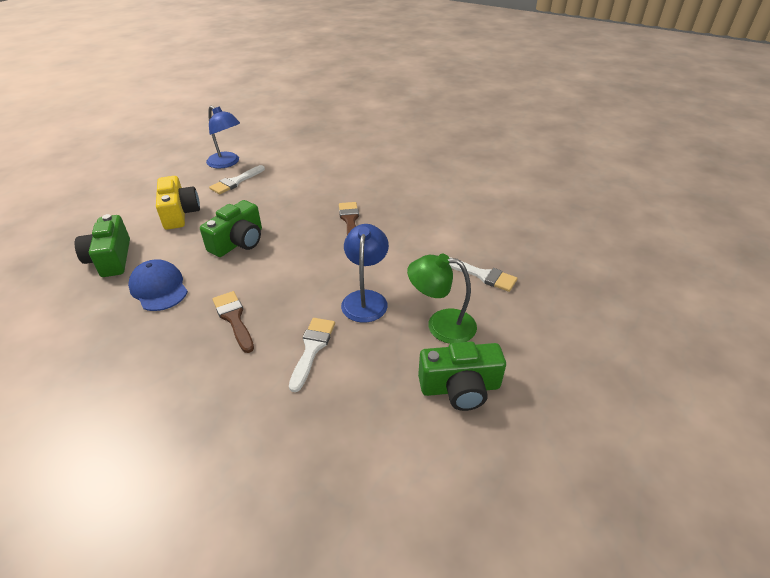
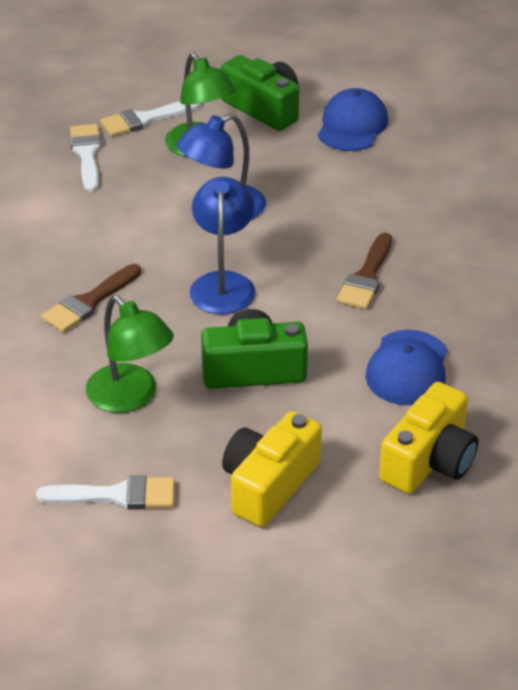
camera: 130 degrees left, 0 degrees up
(111, 259) = (429, 460): green camera -> yellow camera
(227, 163) = (69, 560): blue lamp -> blue lamp (223, 283)
(276, 205) = (131, 397): none -> green lamp
(312, 349) = (331, 203): white brush -> white brush (145, 119)
(384, 427) = (352, 126): none -> blue cap

